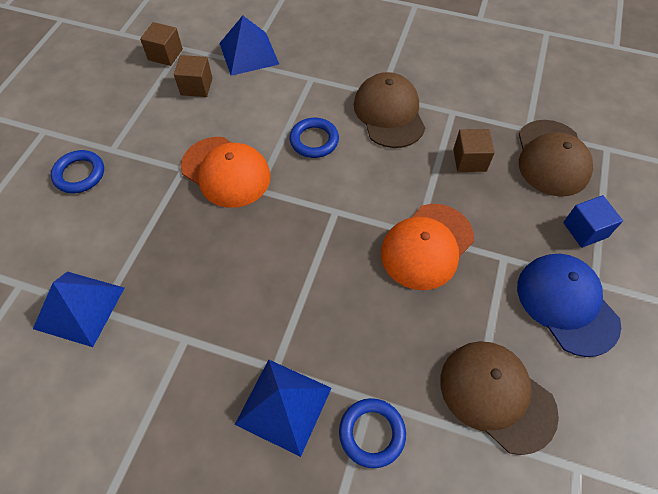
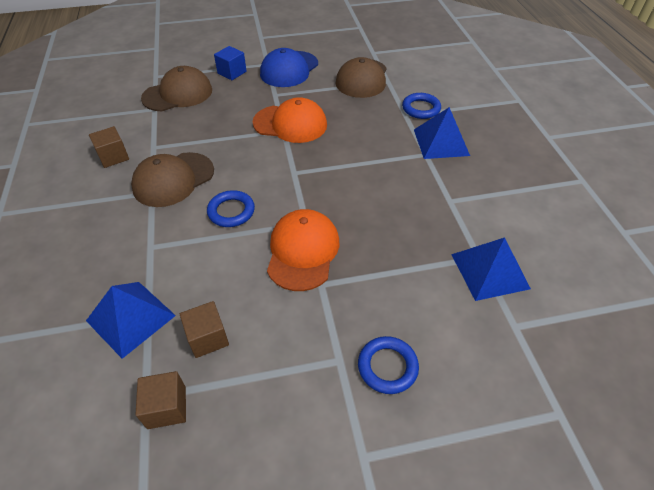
camera: 120 degrees left, 10 degrees down
(469, 160) = (201, 126): brown cube -> brown cube (113, 157)

